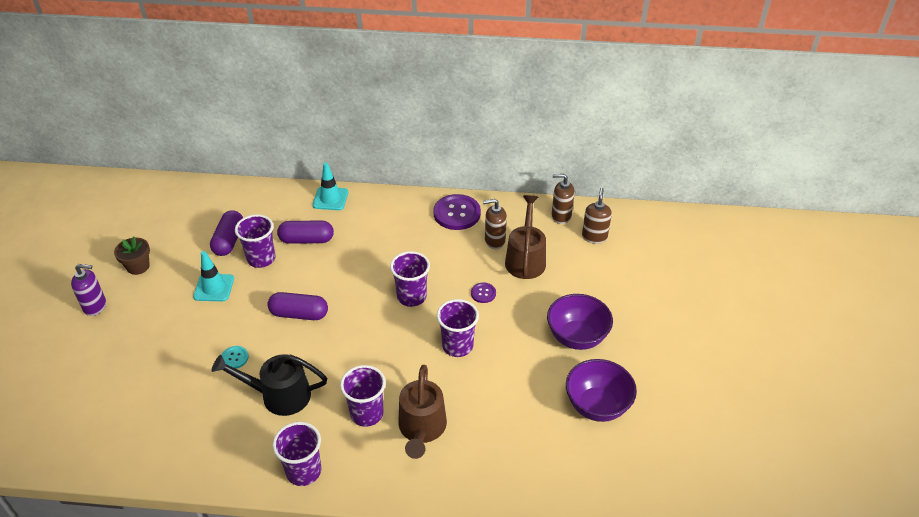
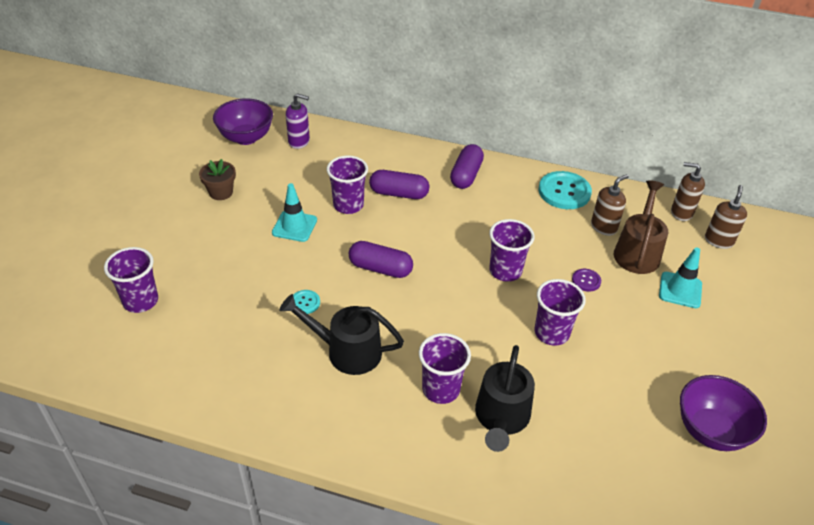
camera: 10 degrees right, 0 degrees up
(95, 306) = (171, 225): purple soap dispenser -> purple soap dispenser (299, 142)
(229, 241) = (317, 181): purple capsule -> purple capsule (466, 175)
(304, 471) = (362, 440): purple cup -> purple cup (140, 301)
(330, 199) = (429, 156): turquoise traffic cone -> turquoise traffic cone (680, 290)
(422, 429) = (501, 418): brown watering can -> black watering can
(457, 213) = (564, 192): purple button -> turquoise button
(494, 241) = (604, 227): brown soap dispenser -> brown soap dispenser turned 135 degrees clockwise
(577, 337) = (691, 347): purple bowl -> purple bowl (246, 137)

